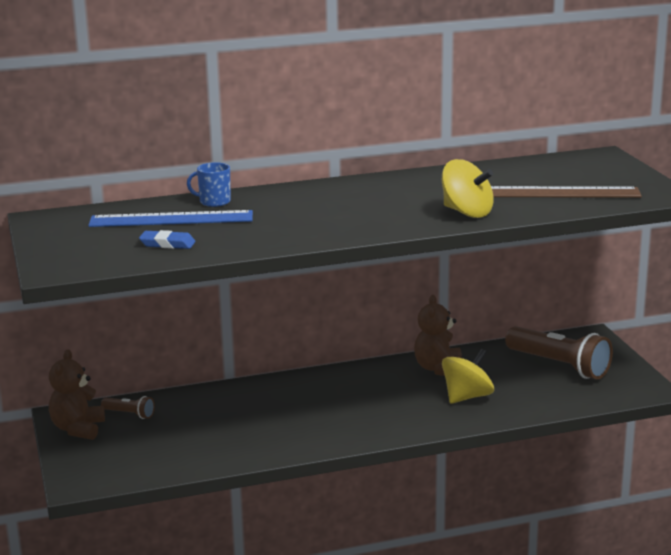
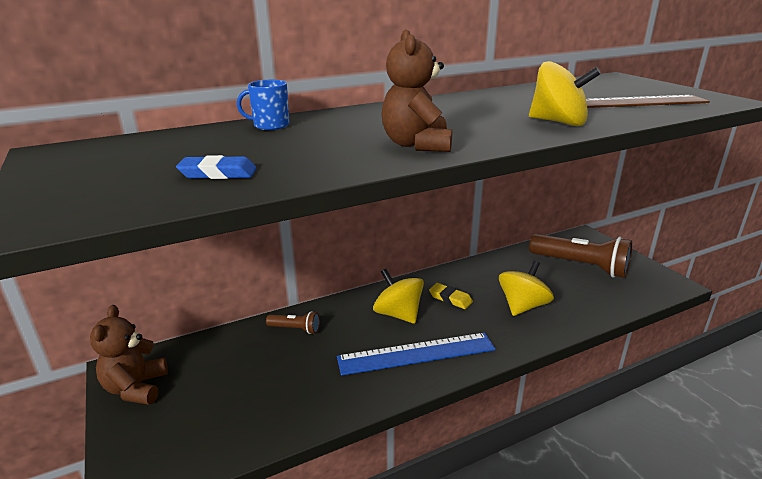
camera: 10 degrees left, 5 degrees up
(129, 414) = (195, 360): brown flashlight -> brown flashlight (295, 329)
(171, 219) = (221, 144): blue ruler -> blue ruler (416, 353)
(333, 394) = (398, 314): none -> yellow spinning top
(394, 385) = (450, 298): none -> yellow eraser
(438, 369) = (481, 278): brown teddy bear -> brown teddy bear (416, 145)

